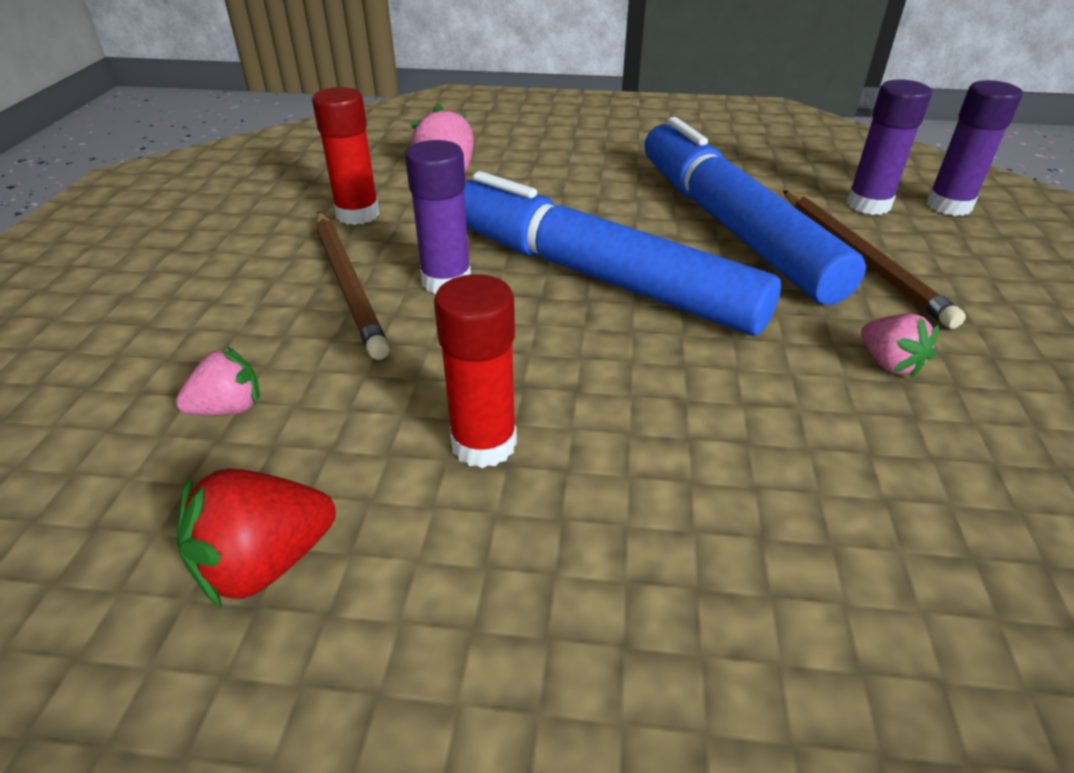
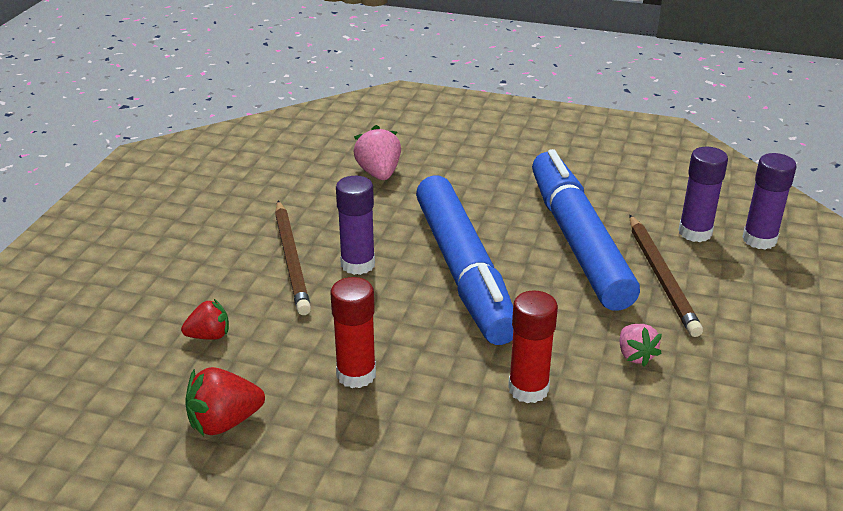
camera: 10 degrees right, 5 degrees down
(229, 408) = (209, 336): pink strawberry -> red strawberry
(358, 214) = (306, 204): red glue stick -> red glue stick (528, 389)
(597, 276) = (463, 271): blue marker -> blue marker turned 150 degrees counterclockwise

